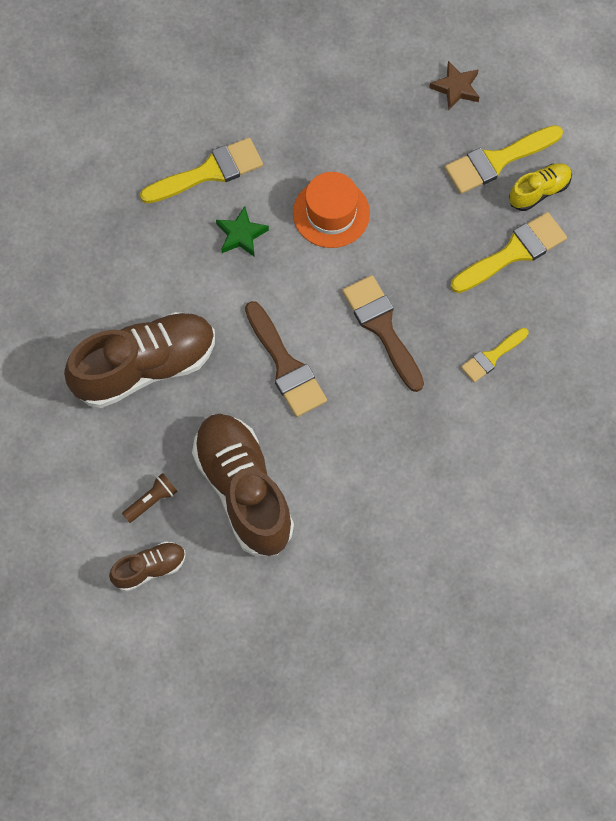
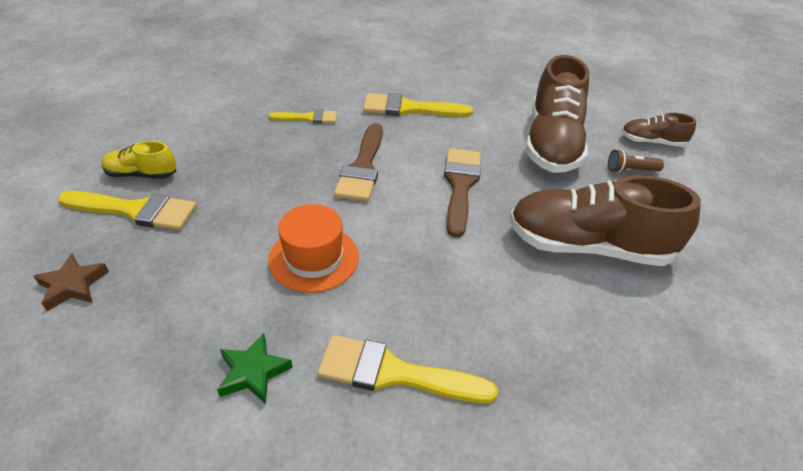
camera: 145 degrees left, 25 degrees down
(241, 235) = (414, 292): green star -> green star (253, 372)
(513, 252) = (215, 154): yellow brush -> yellow brush (409, 108)

